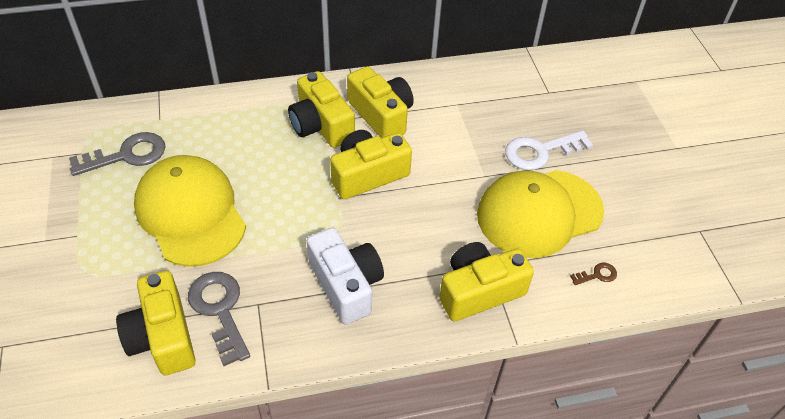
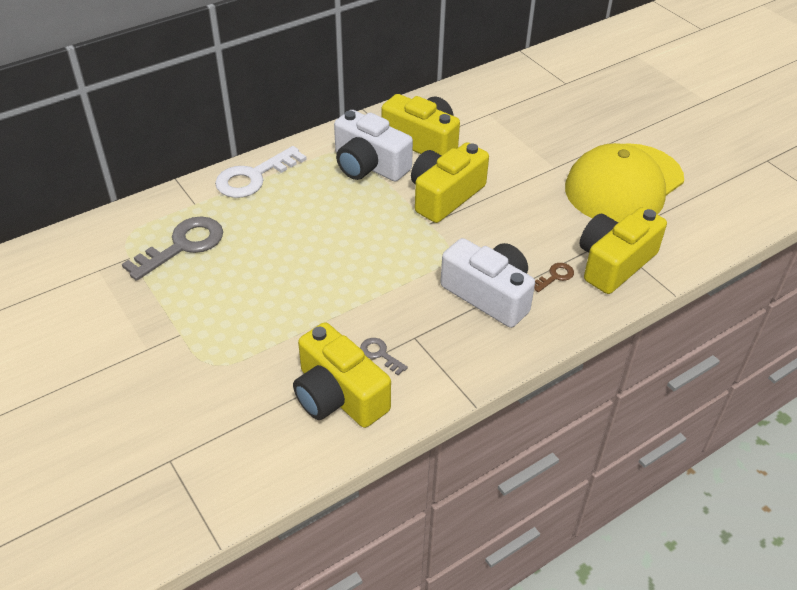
camera: 20 degrees left, 5 degrees down
(191, 213) = (290, 279): yellow cap -> none
(219, 310) = (380, 354): grey key -> grey key, size x0.47
(321, 125) = (369, 165): yellow camera -> white camera
(540, 152) = (591, 134): white key -> white key (254, 177)
(597, 275) = (706, 219): brown key -> brown key (555, 276)

